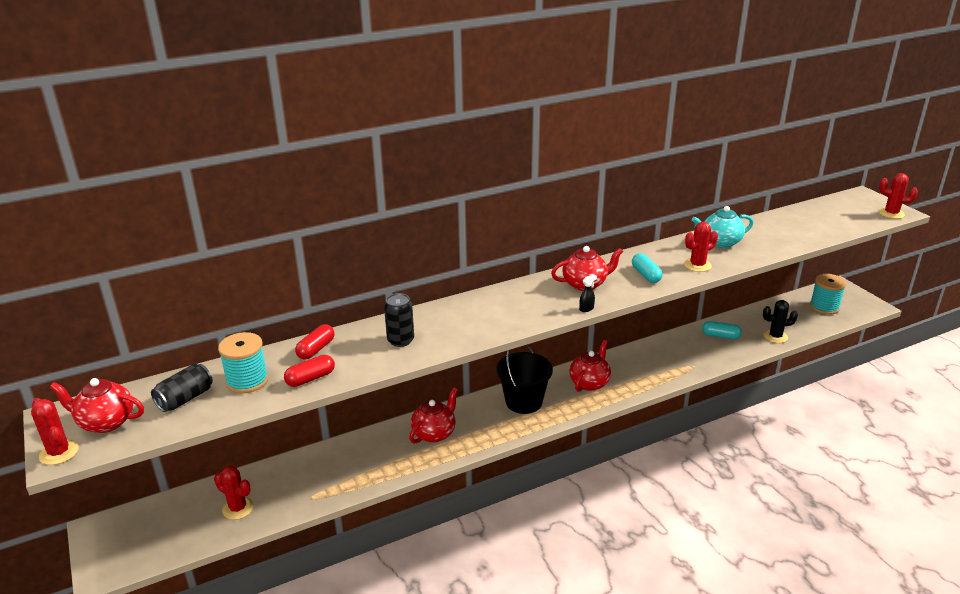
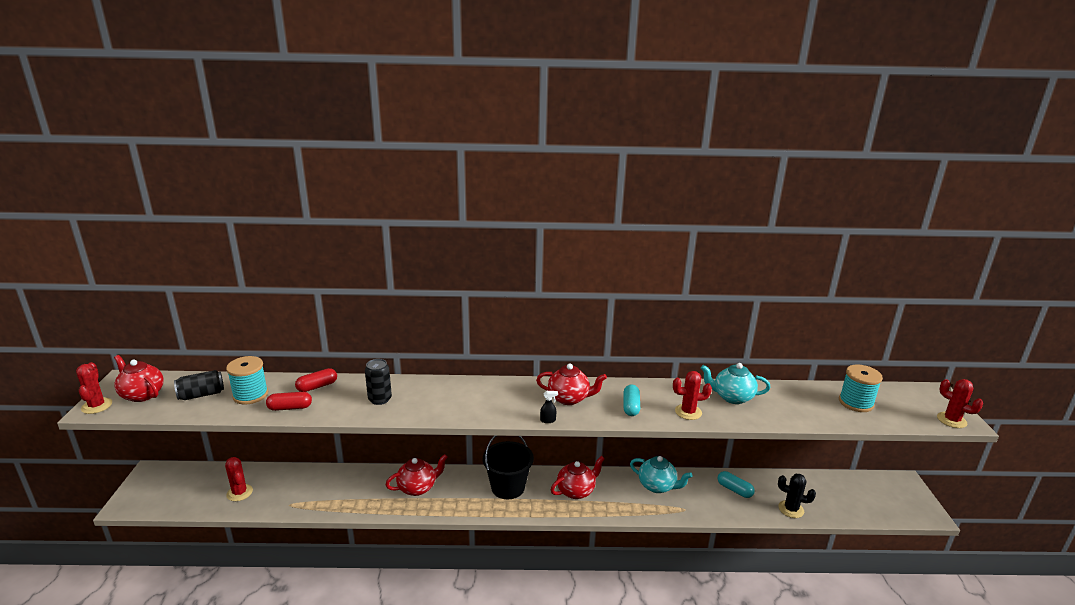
camera: 25 degrees right, 5 degrees down
(656, 354) = (657, 486): none -> turquoise teapot
(824, 307) = (870, 497): turquoise spool -> turquoise spool (856, 403)

